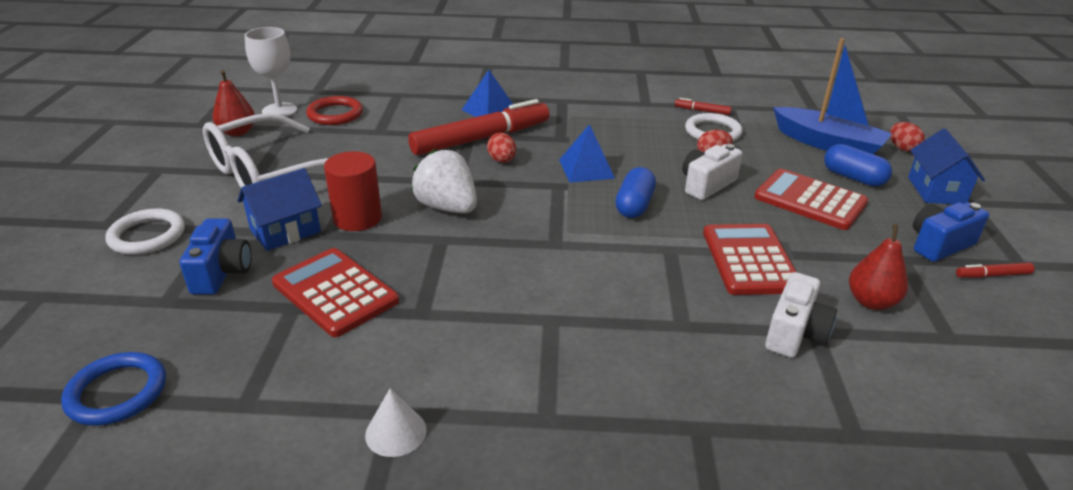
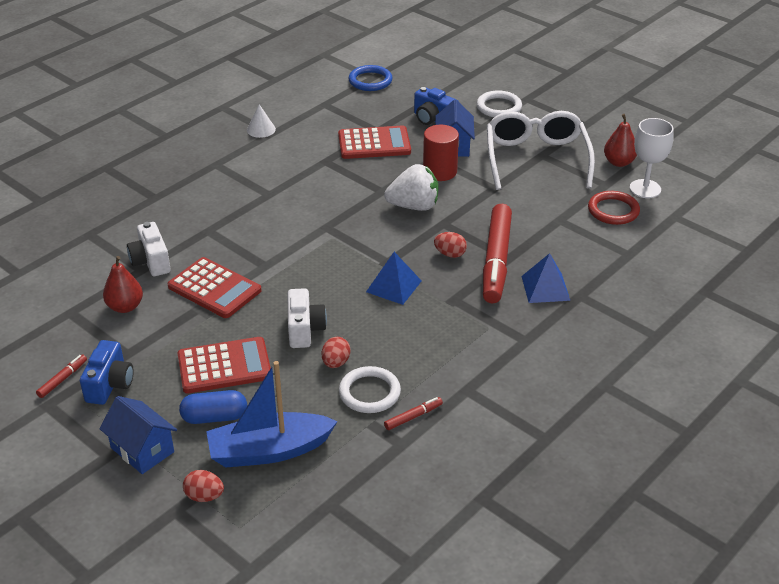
camera: 130 degrees right, 5 degrees up
(634, 205) = (324, 280): blue capsule -> none

